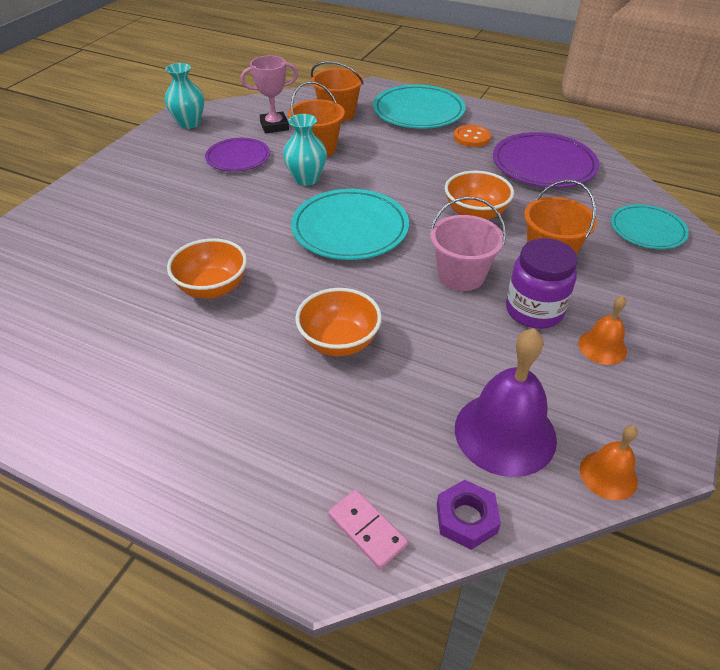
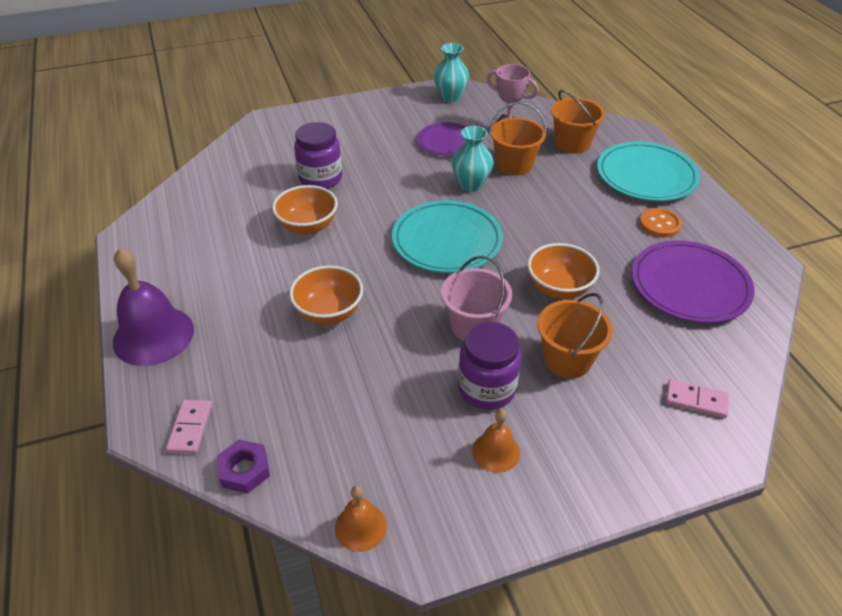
camera: 45 degrees right, 0 degrees up
(164, 243) = (320, 179): none -> purple jar
(505, 433) = (339, 446): purple bell -> purple bell (153, 335)
(647, 230) = (696, 400): turquoise plate -> pink domino

